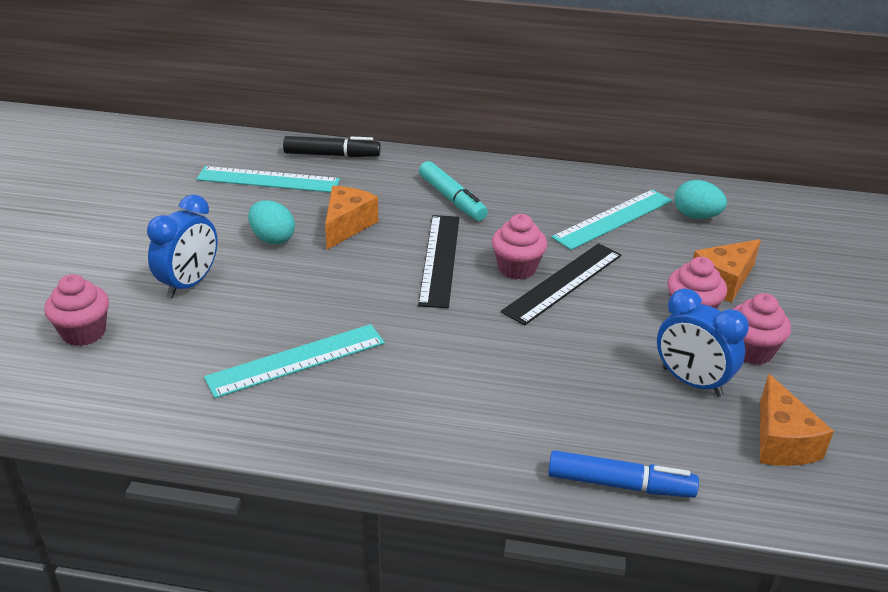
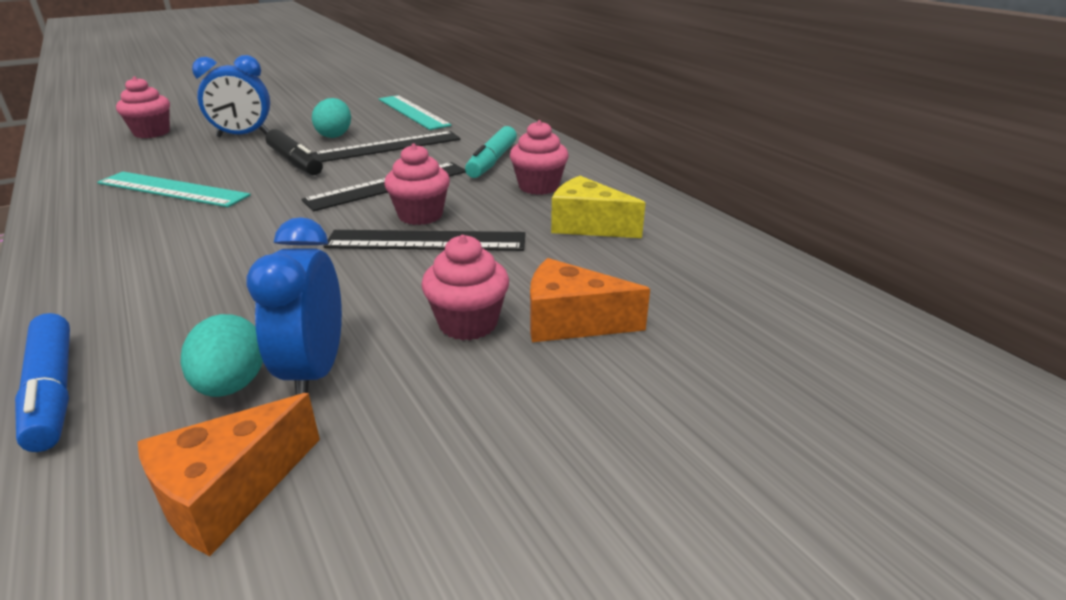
camera: 50 degrees right, 5 degrees down
(332, 155) = (481, 114): black marker -> black marker (295, 162)
(347, 226) = (388, 146): orange cheese -> black ruler
(613, 219) = (587, 225): turquoise ruler -> yellow cheese
(696, 216) = (682, 262): turquoise egg -> turquoise egg (232, 385)
(751, 351) = (436, 393): pink cupcake -> pink cupcake (538, 187)

